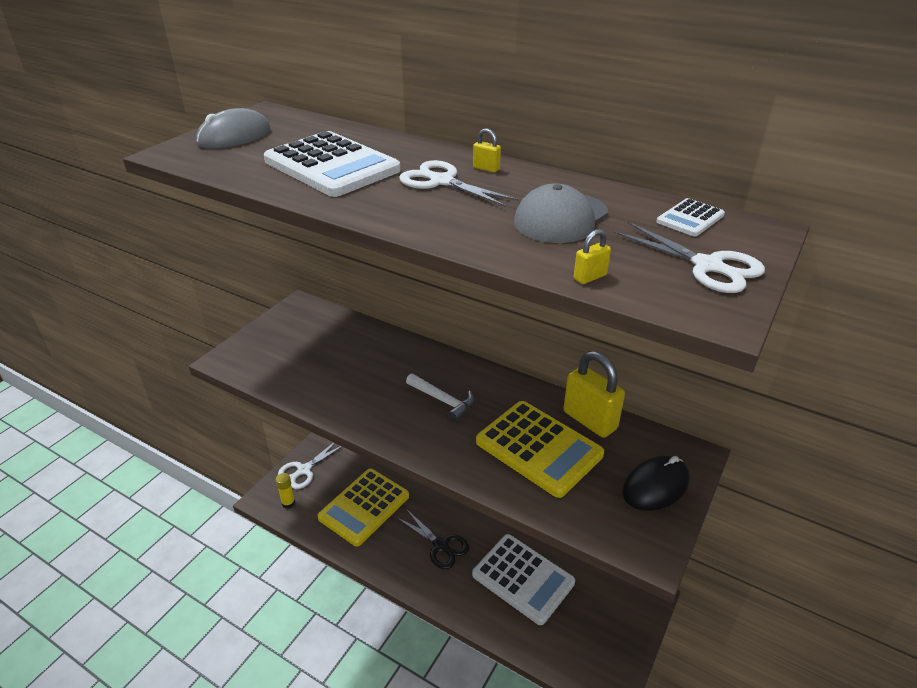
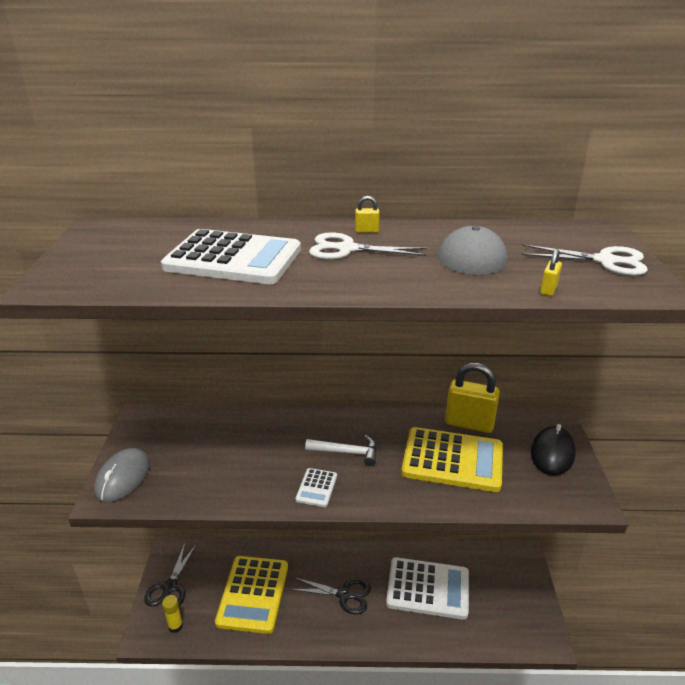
camera: 30 degrees left, 5 degrees down
(234, 136) = (96, 255): grey mouse -> grey mouse (123, 477)
(303, 470) = (169, 588): white scissors -> black scissors
(690, 218) = (552, 232): white calculator -> white calculator (316, 488)

